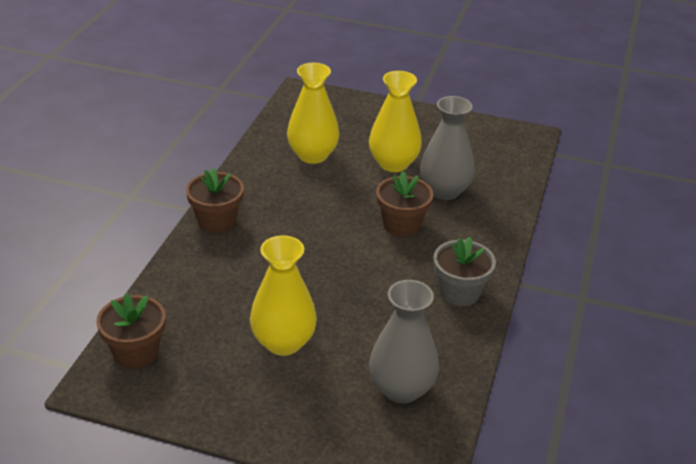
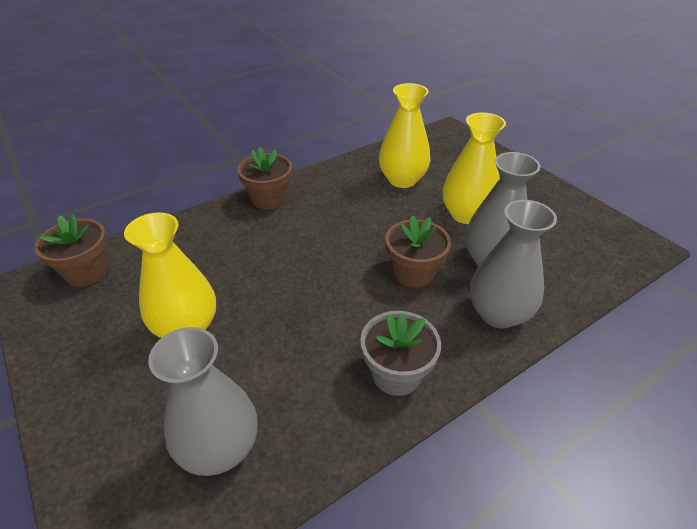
camera: 40 degrees right, 5 degrees up
(483, 225) = (498, 314): none -> grey vase

